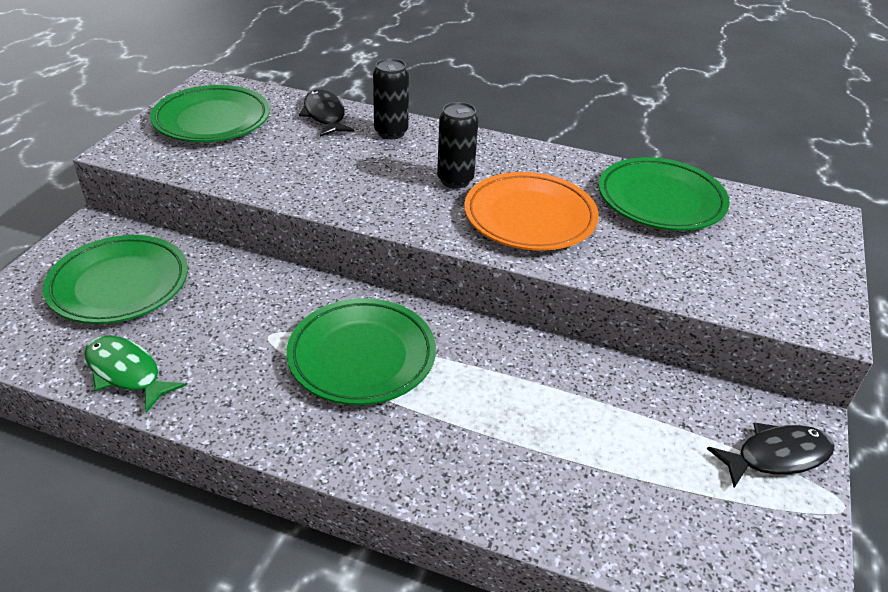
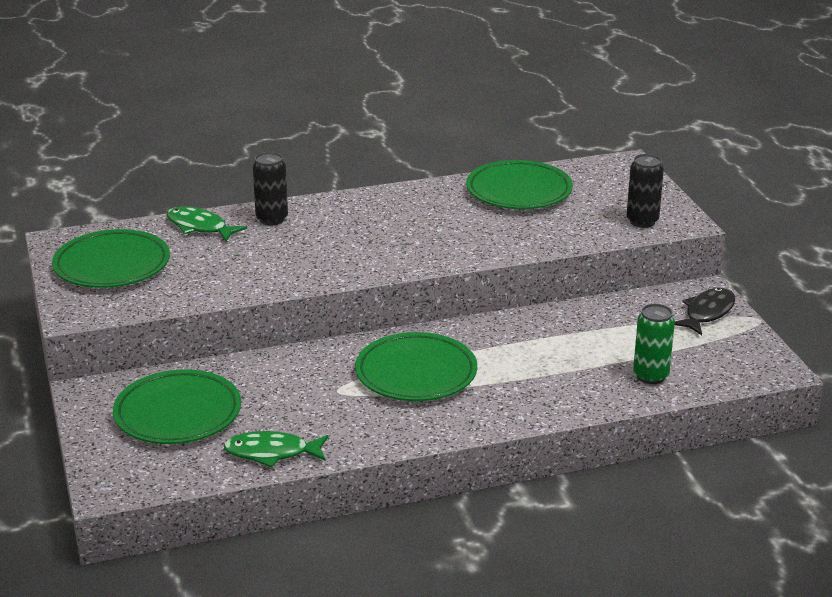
camera: 35 degrees left, 10 degrees down
(325, 115) = (200, 227): black fish -> green fish
(455, 180) = (367, 232): black can -> black can (642, 221)
(529, 217) = (449, 235): orange plate -> none
(610, 511) = (650, 376): none -> green can

